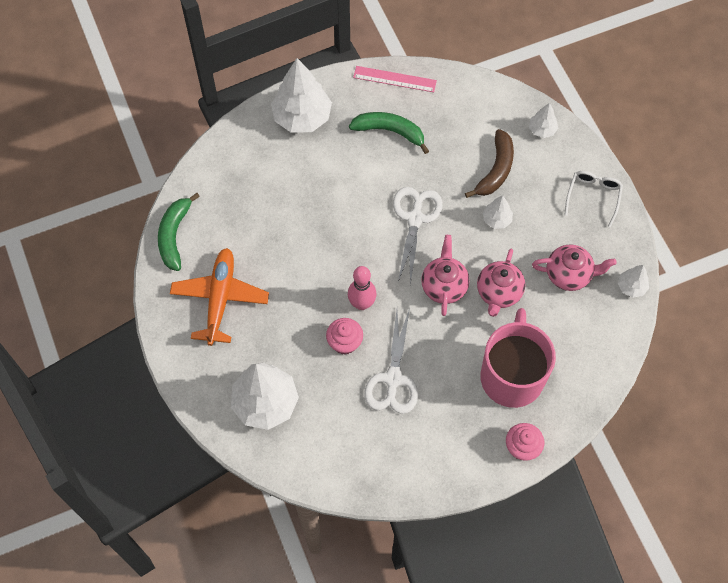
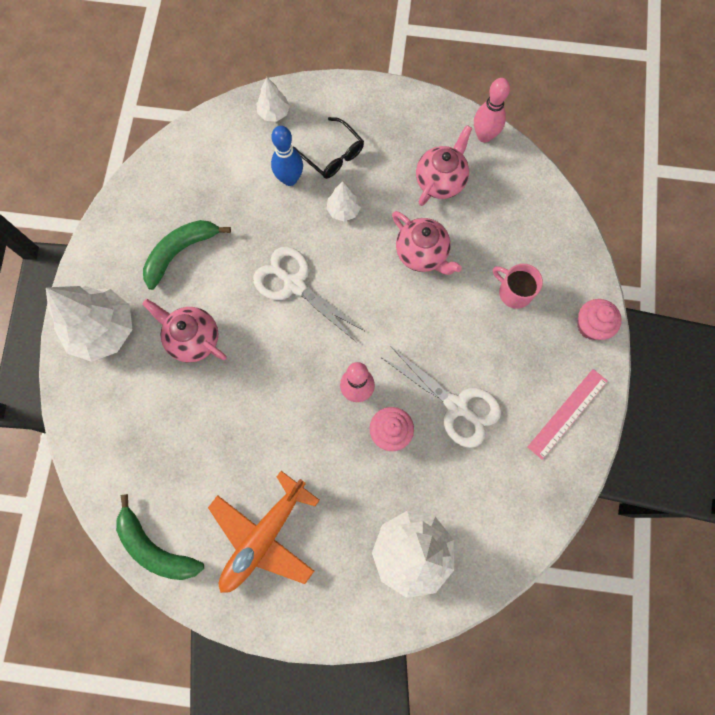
camera: 60 degrees left, 10 degrees up
(220, 299) = (263, 536): orange plane -> orange plane turned 90 degrees counterclockwise
(394, 79) = (123, 213): pink ruler -> pink ruler (567, 413)
(444, 286) = (385, 300): pink teapot -> pink teapot (193, 339)
(496, 170) = (289, 179): brown banana -> blue bowling pin
(512, 375) = (514, 292): pink mug -> pink mug, size x0.48
(536, 188) = (332, 154): none -> black glasses
(593, 197) = (373, 112): white glasses -> none
(631, 287) = (484, 136): white tree -> pink bowling pin

